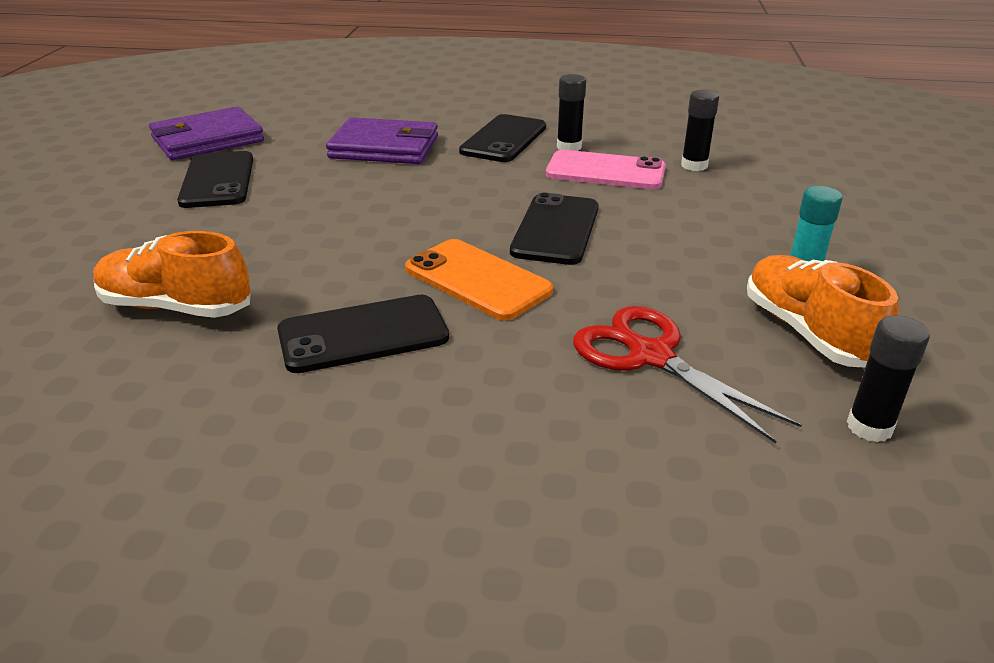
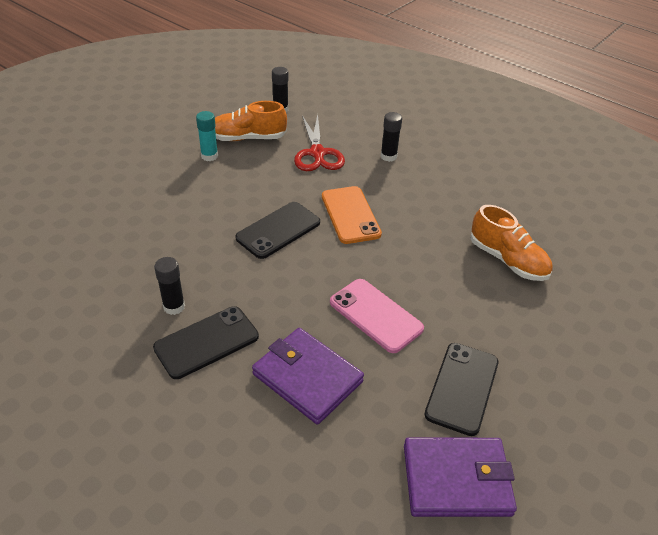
camera: 150 degrees left, 10 degrees up
(363, 335) = (423, 207): black phone -> none
(605, 171) = (187, 266): pink phone -> pink phone (375, 315)
(694, 165) = (128, 246): black glue stick -> black glue stick (388, 156)
(807, 332) = (247, 138): orange shoe -> orange shoe turned 75 degrees clockwise

